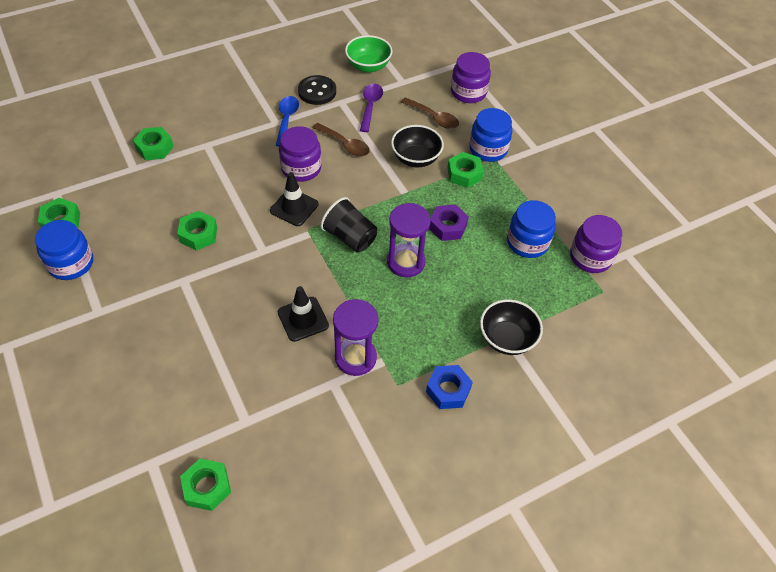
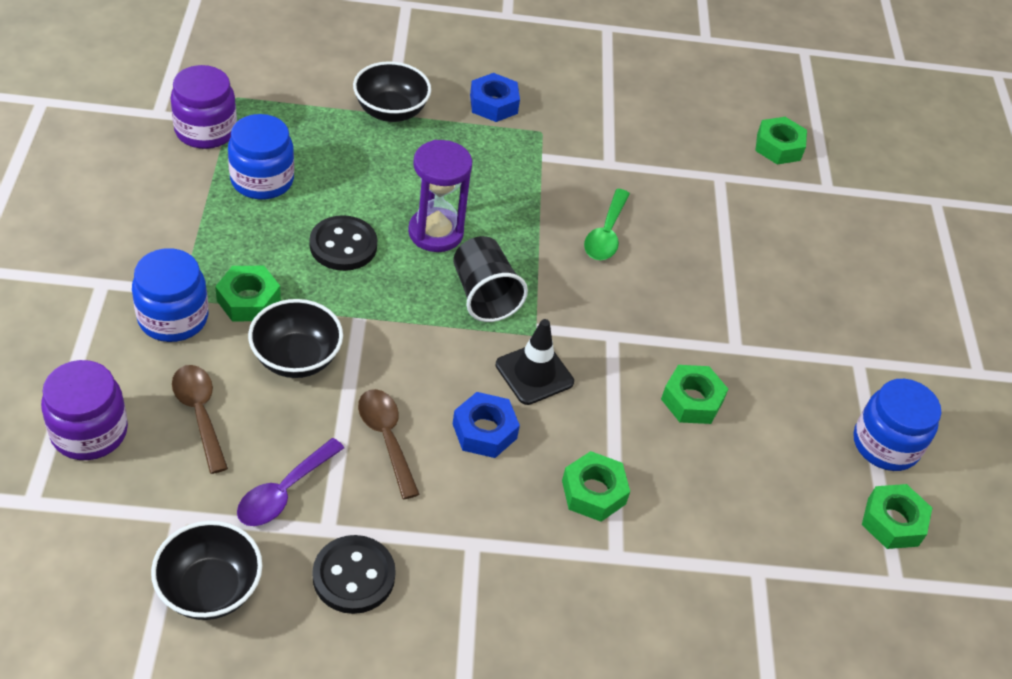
camera: 155 degrees left, 5 degrees down
(155, 148) = (709, 595): green nut -> green nut (593, 492)
(286, 119) = (450, 539): blue spoon -> none
(301, 168) = (484, 431): purple jar -> blue nut
(303, 319) = (606, 234): black traffic cone -> green spoon
(355, 357) = (570, 172): purple hourglass -> none
(368, 66) = (210, 589): green bowl -> black bowl
(448, 226) = (343, 245): purple nut -> black button

